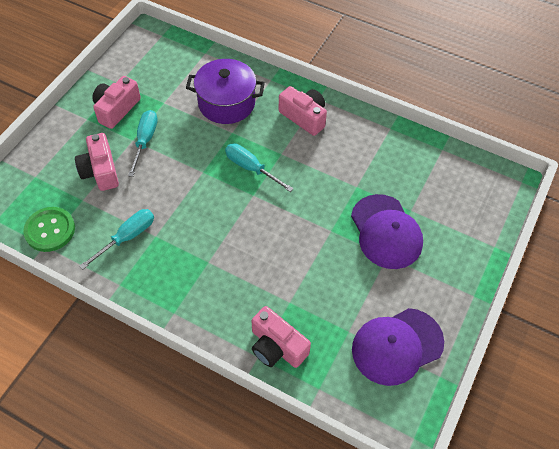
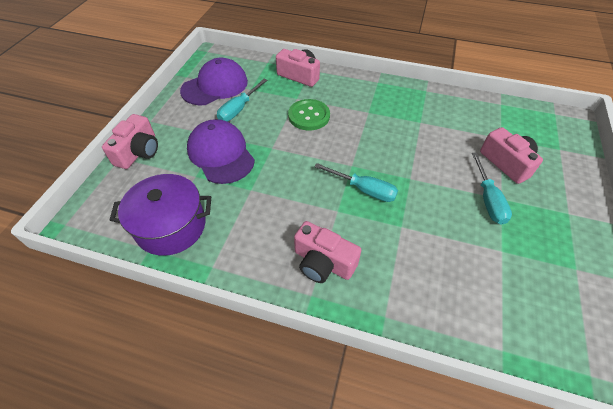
camera: 170 degrees right, 5 degrees down
(50, 230) = (506, 113): green button -> green button (309, 116)
(116, 109) = (548, 231): pink camera -> pink camera (138, 152)
(127, 237) = (442, 118): turquoise screwdriver -> turquoise screwdriver (239, 109)
(226, 103) = (426, 264): purple pot -> purple pot (171, 226)

